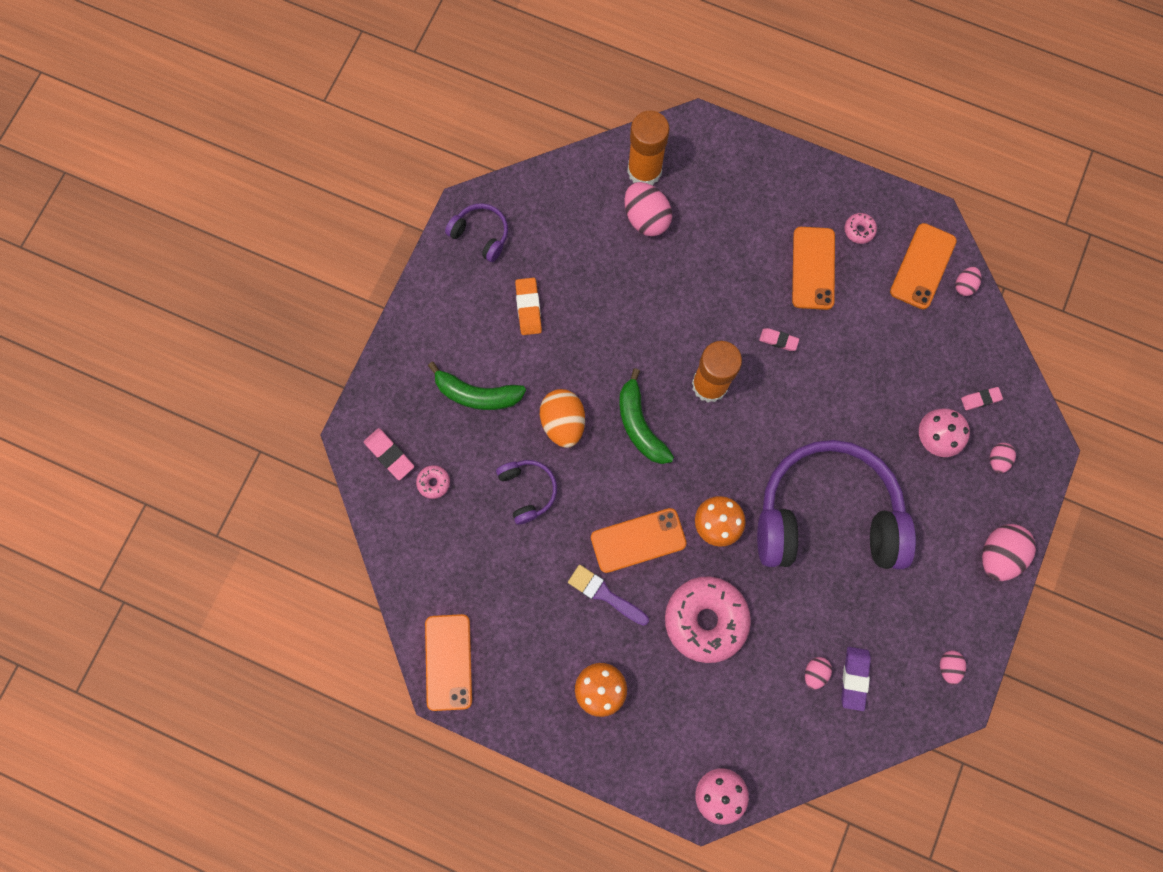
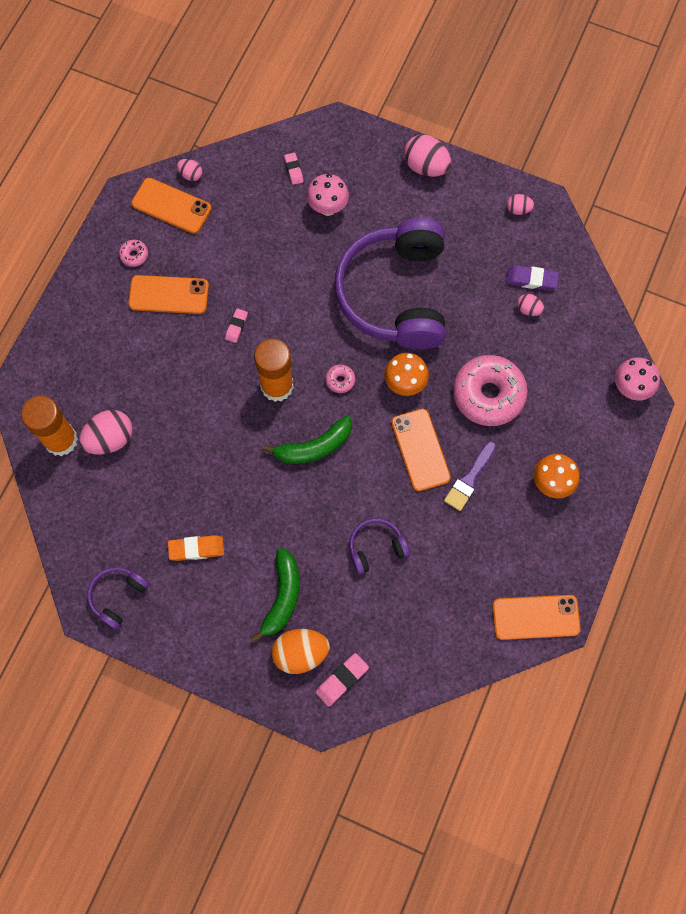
camera: 90 degrees left, 5 degrees down
(434, 483) = (369, 636): pink donut -> pink donut (340, 380)
(563, 422) = (311, 516): orange egg -> orange egg (300, 653)
(997, 460) = (346, 161): pink egg -> none

